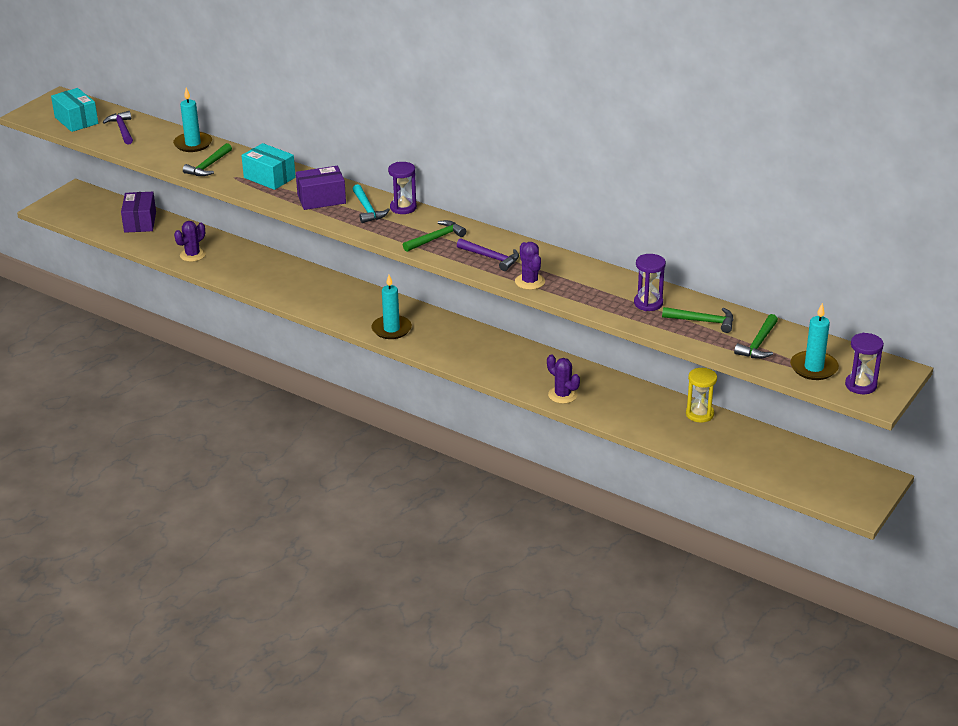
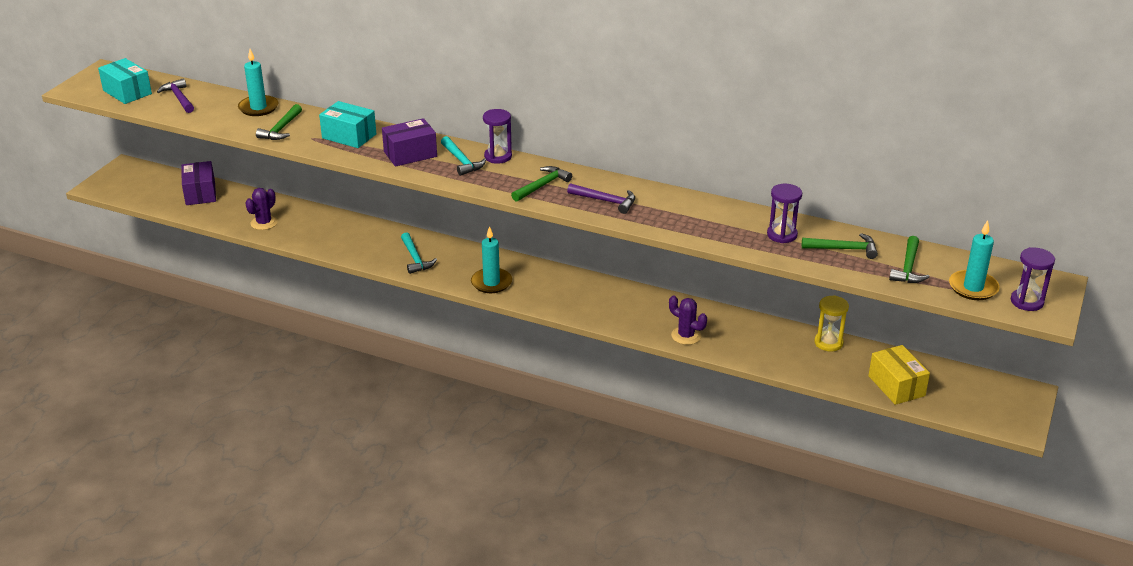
camera: 10 degrees left, 0 degrees up
(326, 300) = (415, 259): none -> turquoise hammer
(530, 282) = (654, 222): purple cactus -> none
(751, 460) = (896, 386): none -> yellow box

